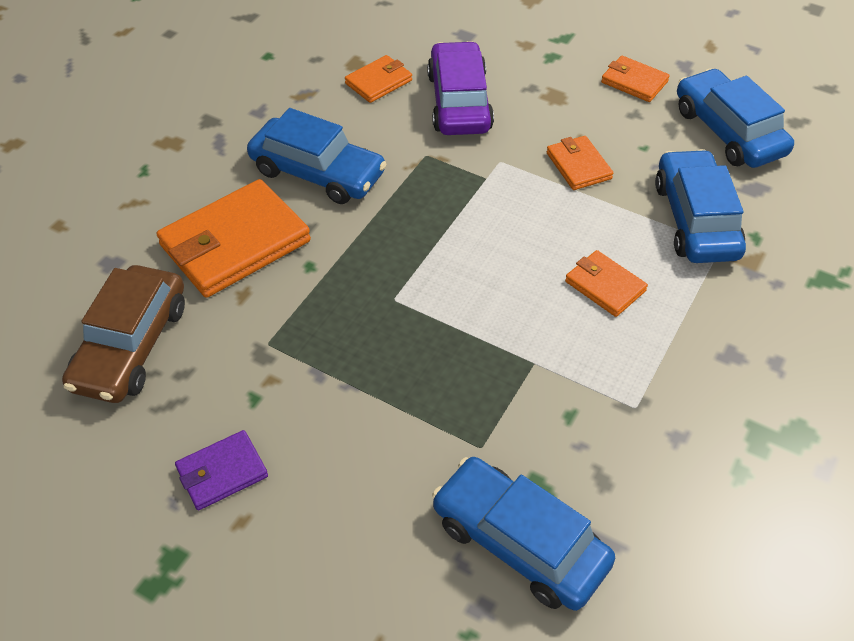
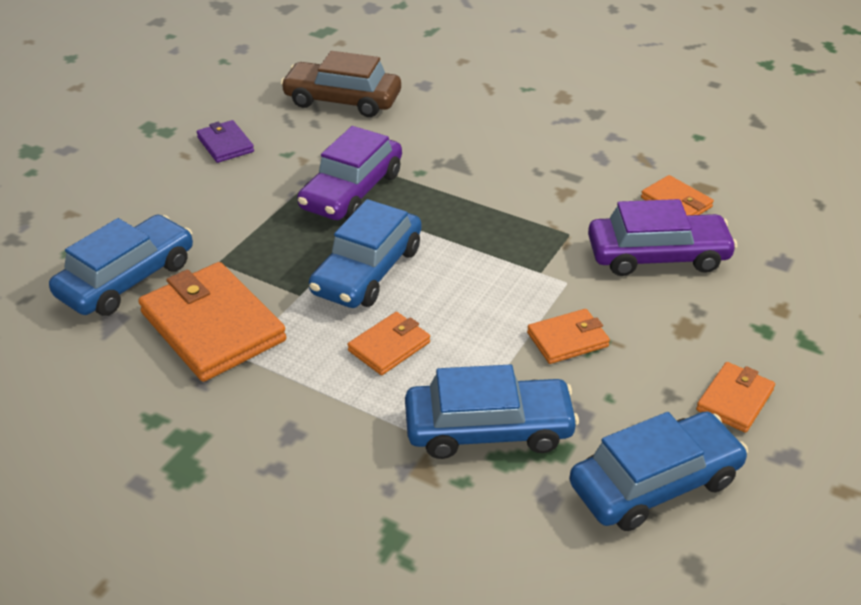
camera: 90 degrees right, 10 degrees down
(235, 243) = (445, 135): orange wallet -> orange wallet (213, 326)
(317, 172) = (534, 171): blue car -> blue car (367, 270)
(343, 326) = (352, 191): none -> purple car

